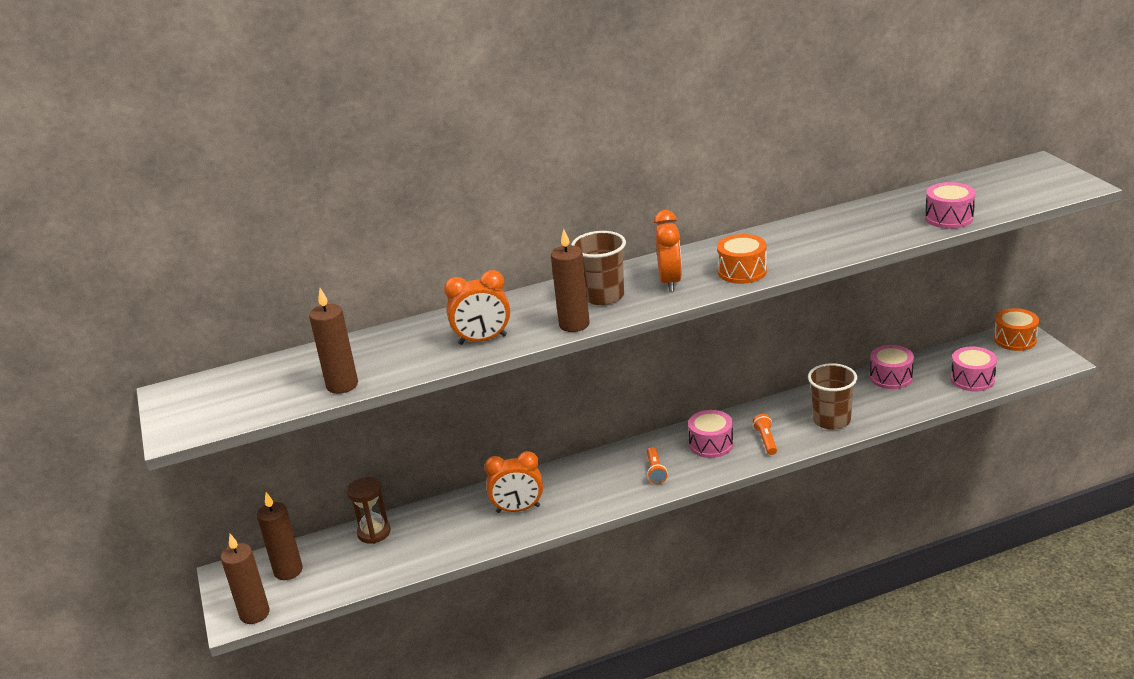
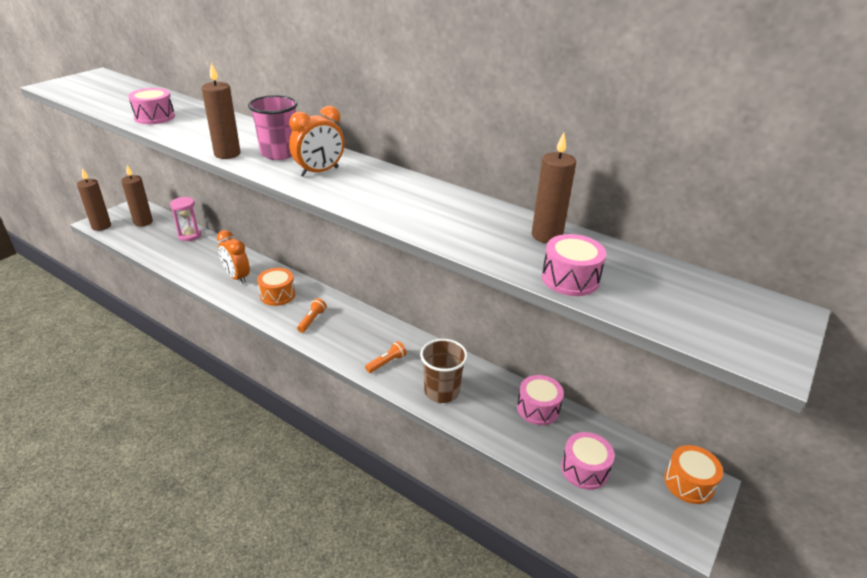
camera: 50 degrees right, 5 degrees up
(342, 385) = (115, 109): brown candle -> brown candle (546, 236)
(374, 533) = (189, 235): brown hourglass -> pink hourglass
(483, 340) = (190, 131): orange clock -> none
(603, 296) = (279, 154): brown cup -> pink cup
(655, 471) = (312, 320): orange flashlight -> orange flashlight turned 150 degrees clockwise
(711, 444) = (363, 335): pink drum -> pink drum (154, 117)
(742, 271) = (359, 196): orange drum -> orange drum (277, 295)

